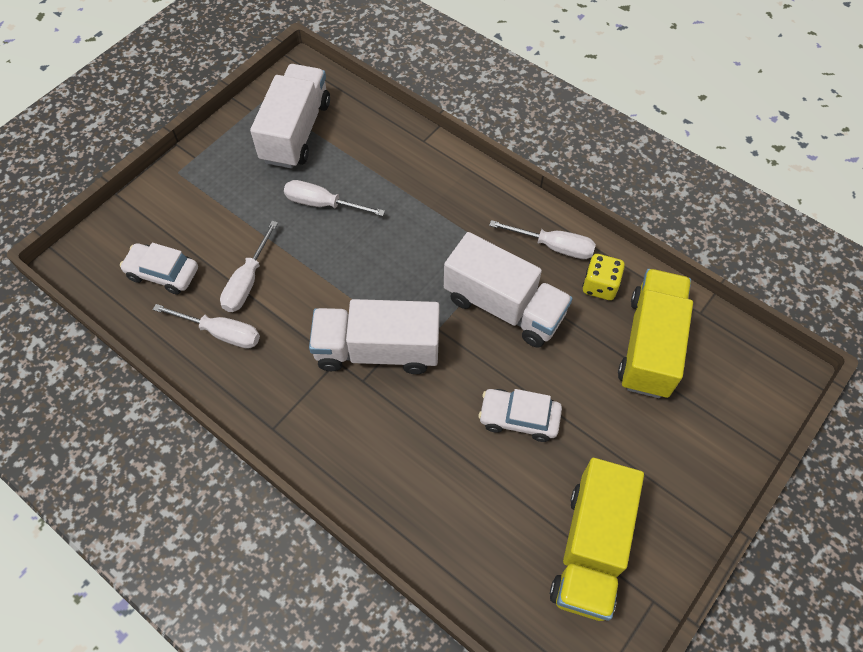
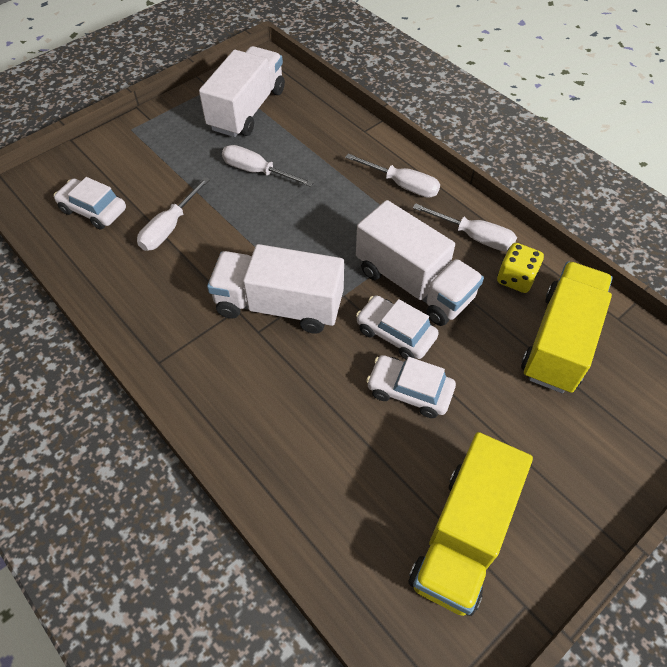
camera: 10 degrees right, 5 degrees down
(221, 333) = (132, 268): white screwdriver -> white screwdriver (402, 185)
(495, 362) = (395, 334): none -> white car

